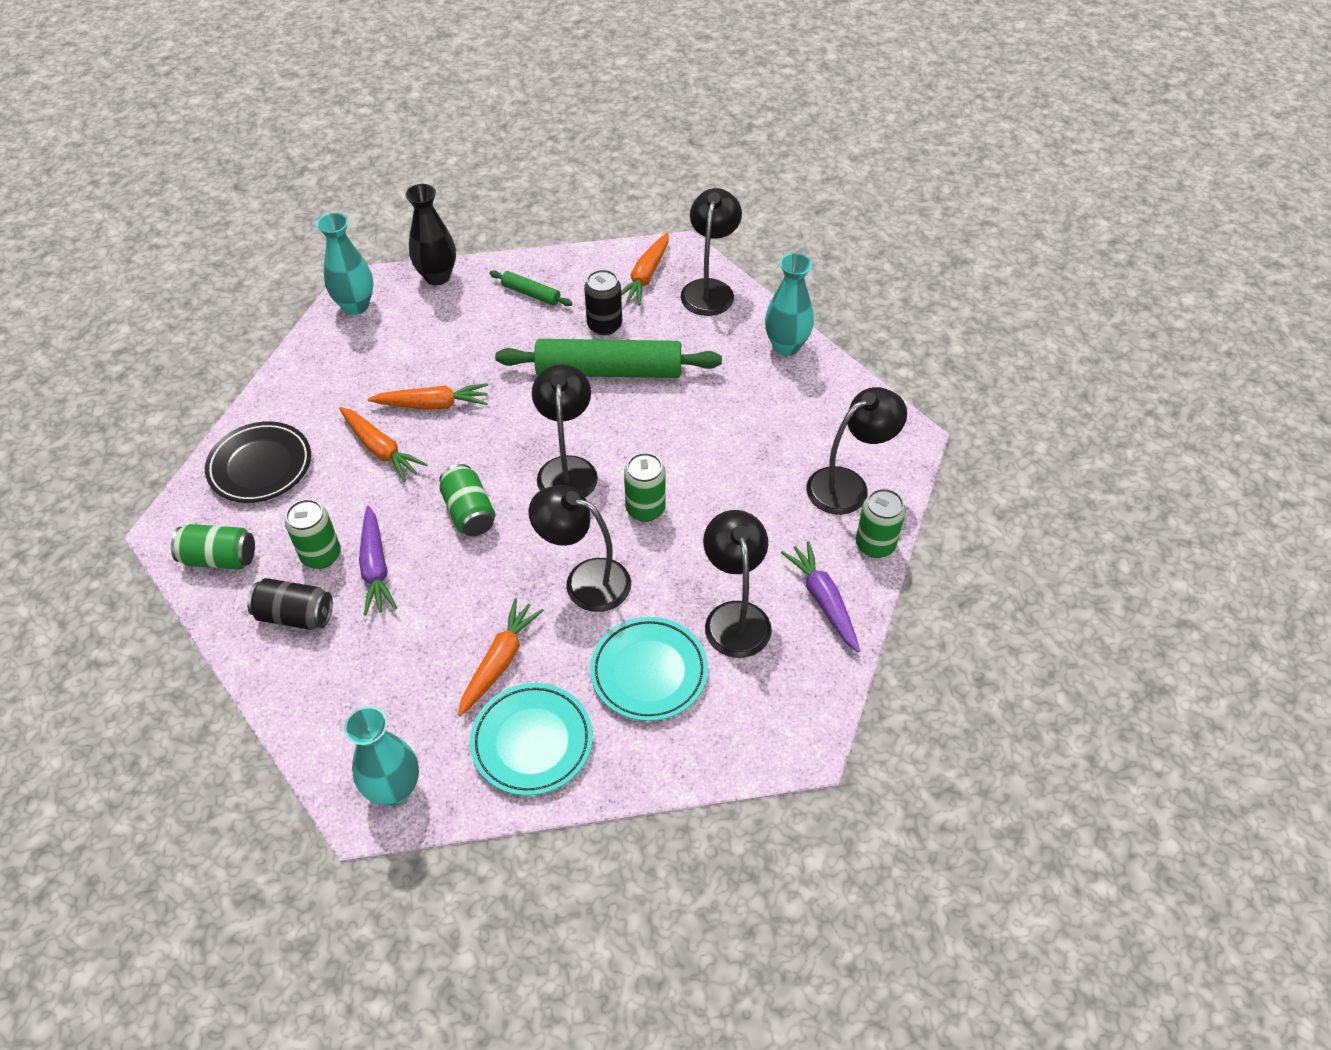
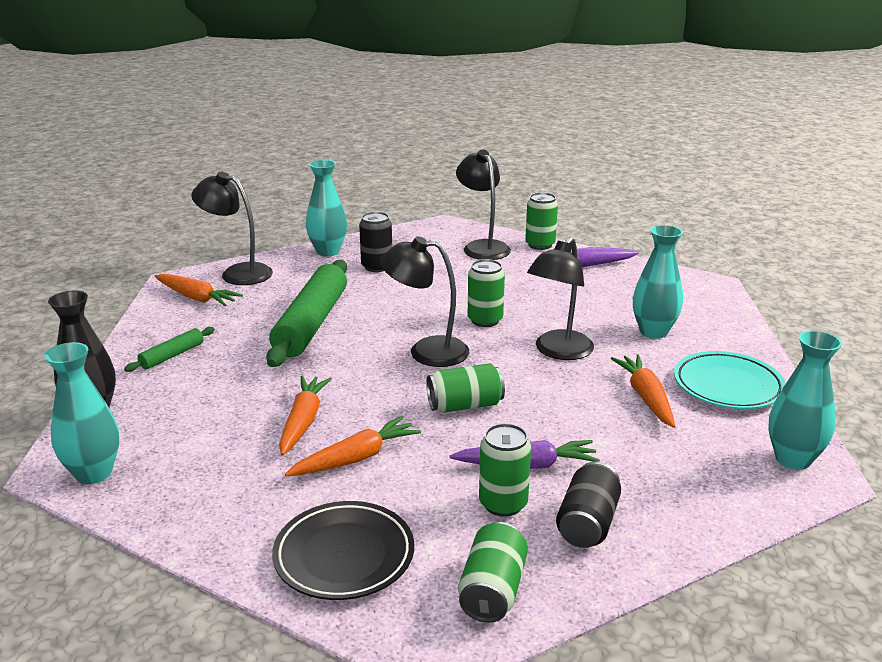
camera: 80 degrees left, 25 degrees down
(500, 661) = (646, 397): orange carrot -> orange carrot turned 45 degrees clockwise
(604, 325) = (249, 321): black can -> black can (377, 267)
(649, 672) = (653, 332): turquoise plate -> turquoise vase
(735, 616) = (600, 296): black lamp -> none

